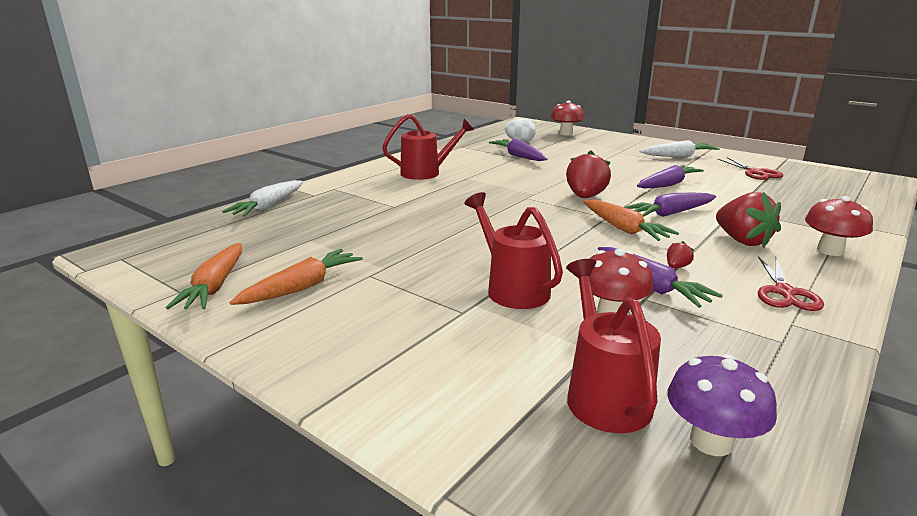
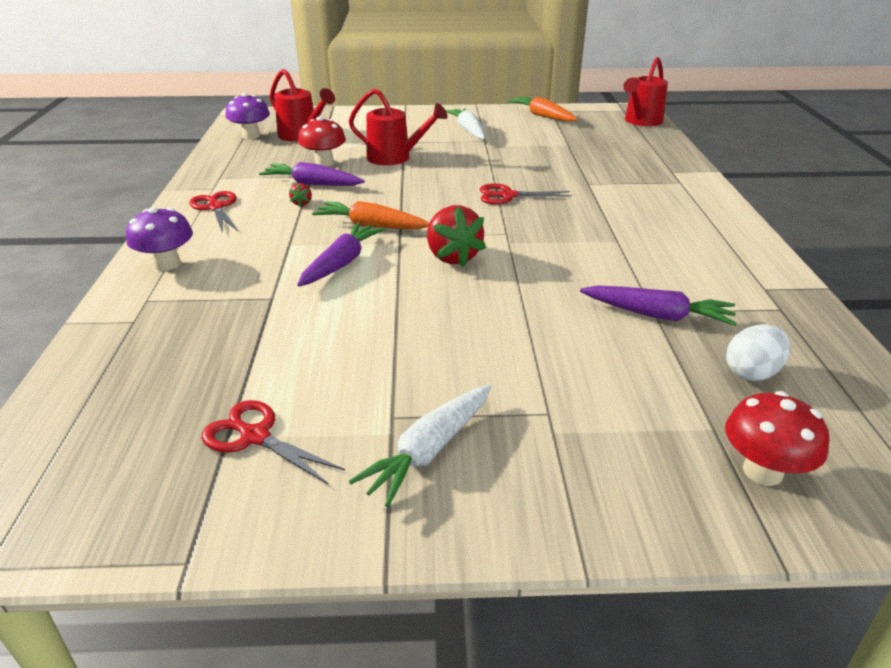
camera: 140 degrees right, 10 degrees up
(268, 206) = (664, 153): white carrot -> white carrot (468, 130)
(302, 287) = (503, 127): orange carrot -> none
(427, 173) = (669, 231): red watering can -> red watering can (641, 122)
(475, 216) = (508, 196): none -> red scissors
(667, 185) = (381, 324): purple carrot -> none
(742, 241) = (254, 248): red strawberry -> none
(830, 251) = (167, 264): red mushroom -> purple mushroom

